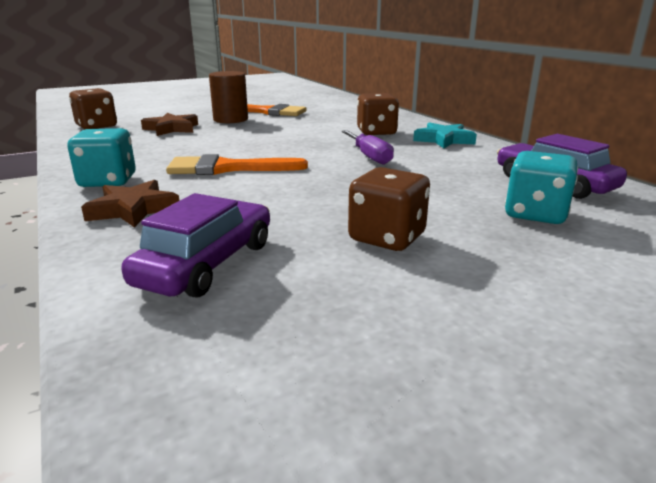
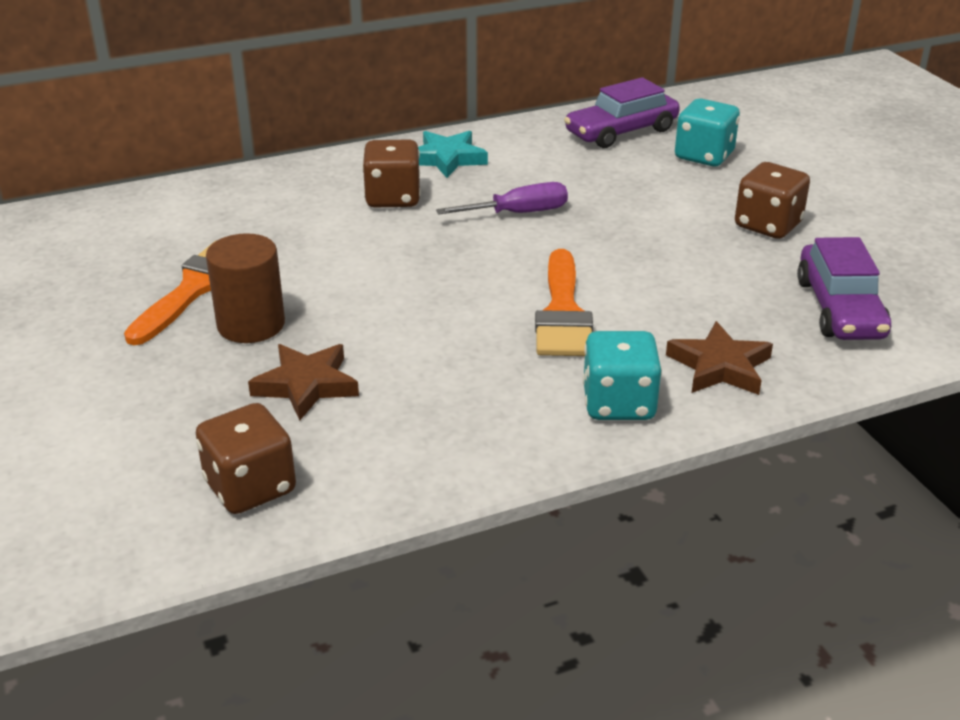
camera: 85 degrees left, 10 degrees up
(207, 264) = (839, 309): purple car -> purple car turned 120 degrees counterclockwise

